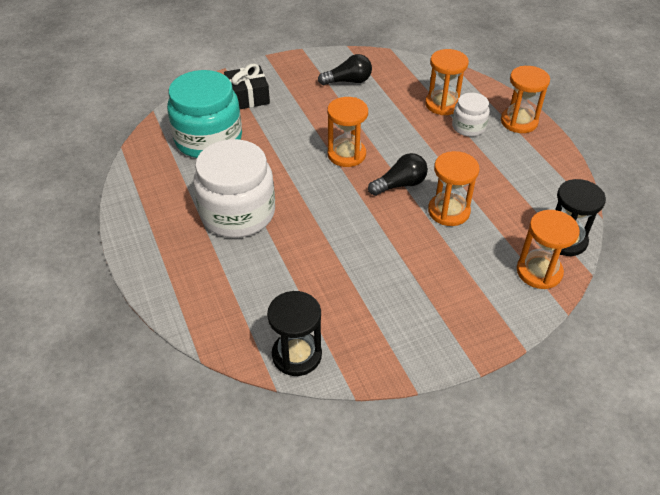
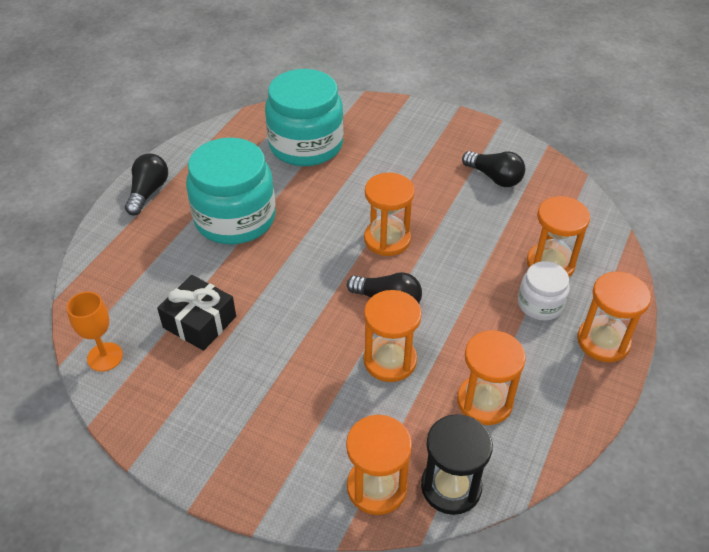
camera: 50 degrees right, 0 degrees up
(147, 245) = (148, 192): none -> black light bulb
(238, 213) = (235, 218): white jar -> turquoise jar
(247, 97) = (388, 132): black gift -> black gift (199, 322)
(296, 355) = (105, 357): black hourglass -> orange goblet
(517, 191) = (484, 401): none -> orange hourglass

